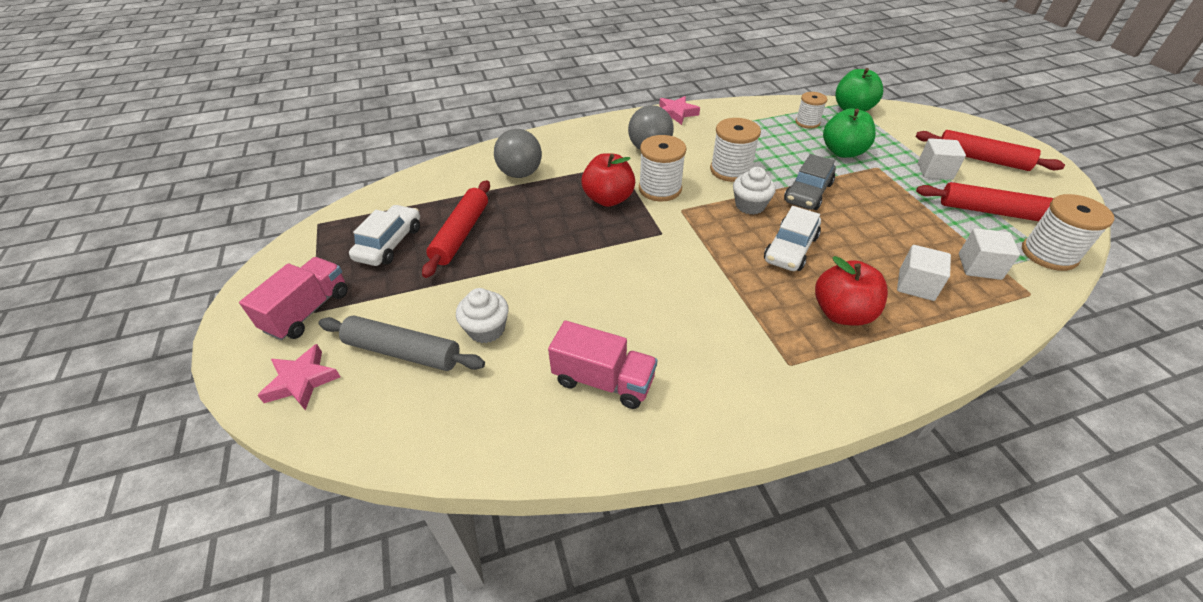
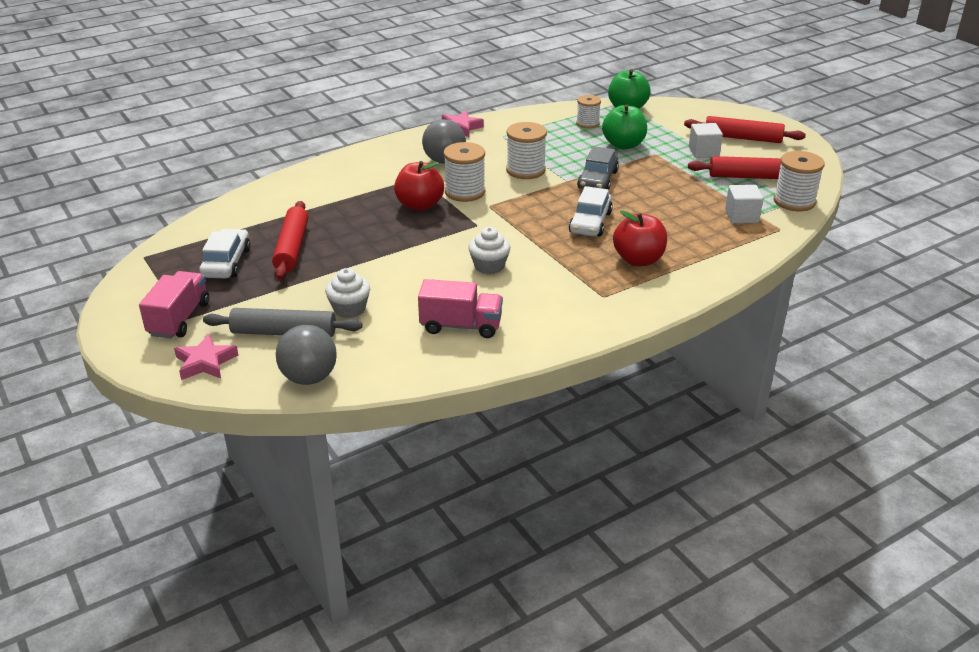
camera: 15 degrees left, 10 degrees down
(520, 174) = (326, 194): grey ball -> grey ball (309, 378)
(750, 205) = (549, 195): white cupcake -> white cupcake (489, 266)
(916, 285) = (694, 234): white cube -> none

